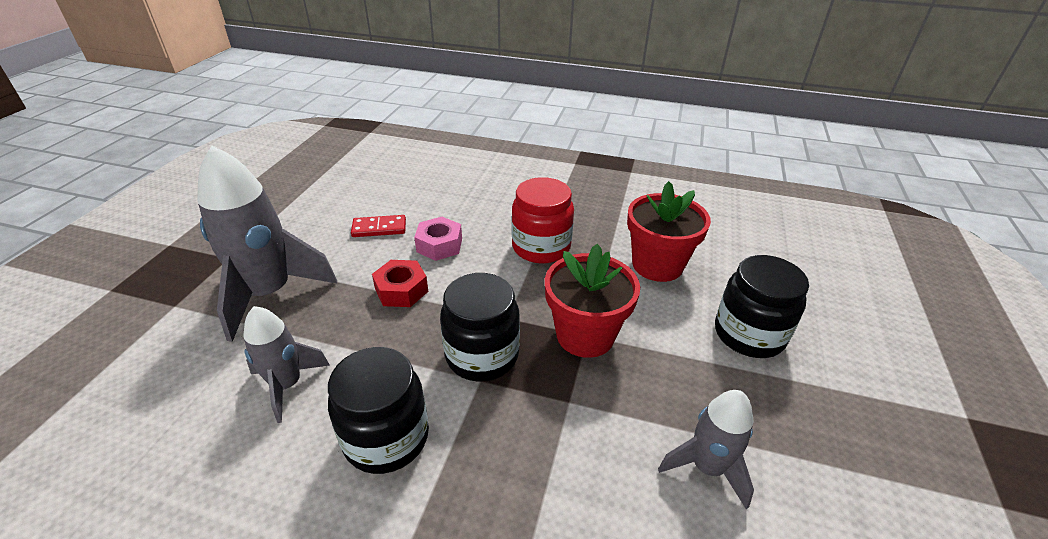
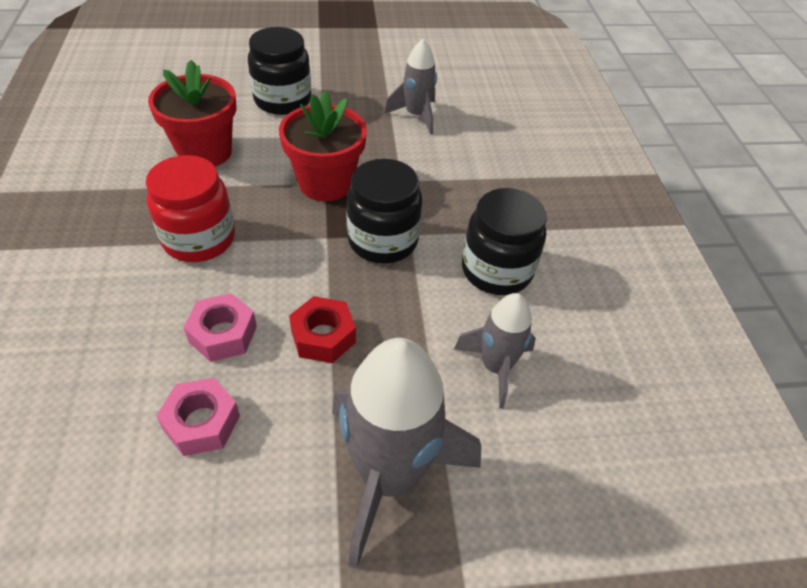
camera: 115 degrees left, 10 degrees up
(379, 228) = (202, 423): red domino -> pink nut

